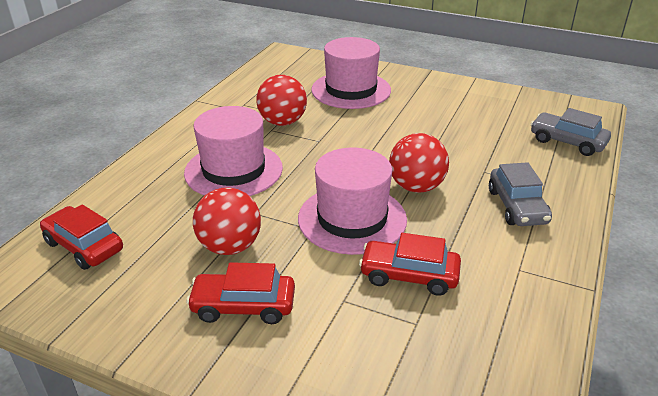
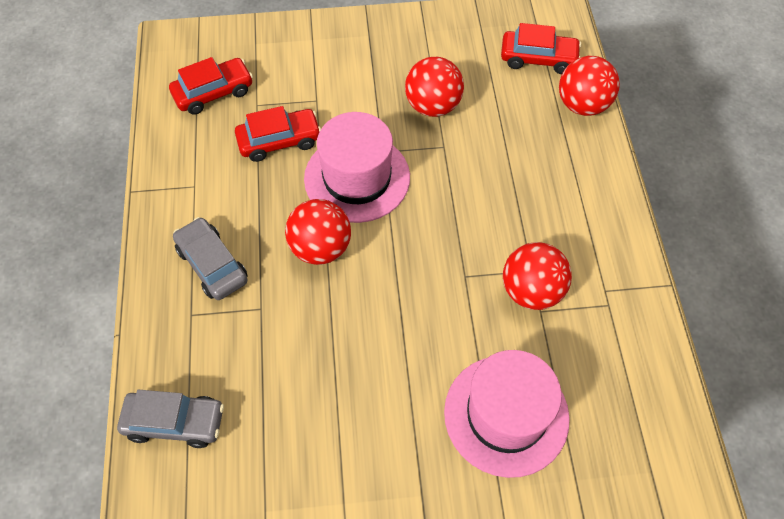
camera: 150 degrees right, 25 degrees up
(105, 197) = (582, 105): none -> red ball
(233, 170) = (509, 187): pink hat -> none
(243, 306) = (381, 66): red car -> red car (213, 93)

